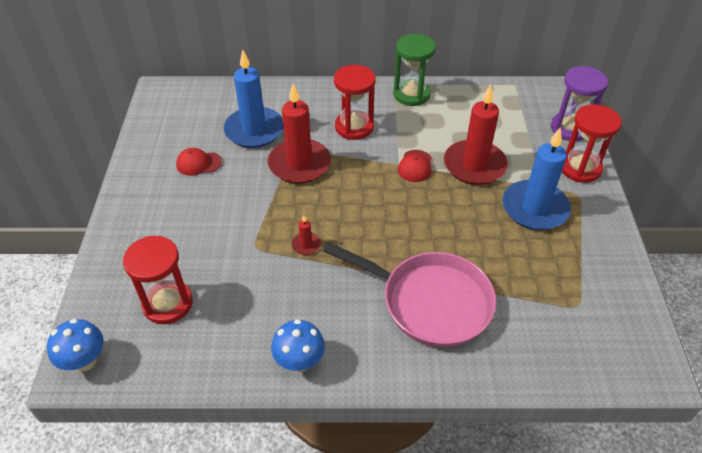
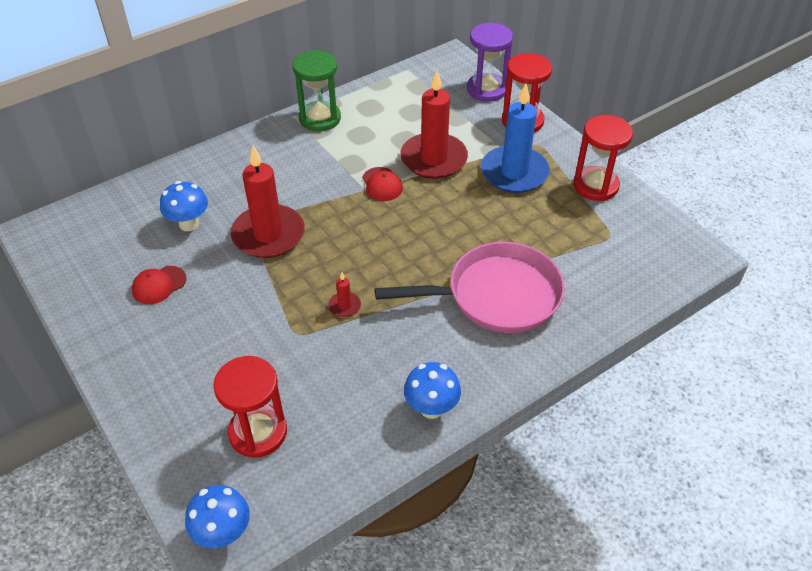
camera: 35 degrees left, 0 degrees up
(254, 130) = (189, 224): blue candle -> blue mushroom
(354, 127) = (291, 174): red hourglass -> red hourglass (595, 185)

